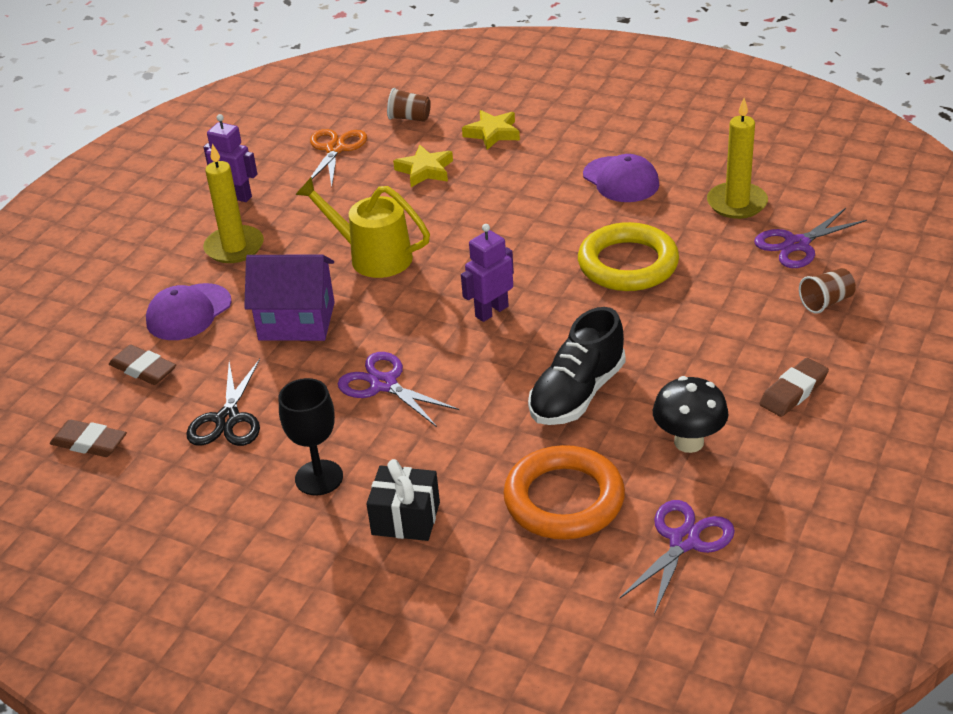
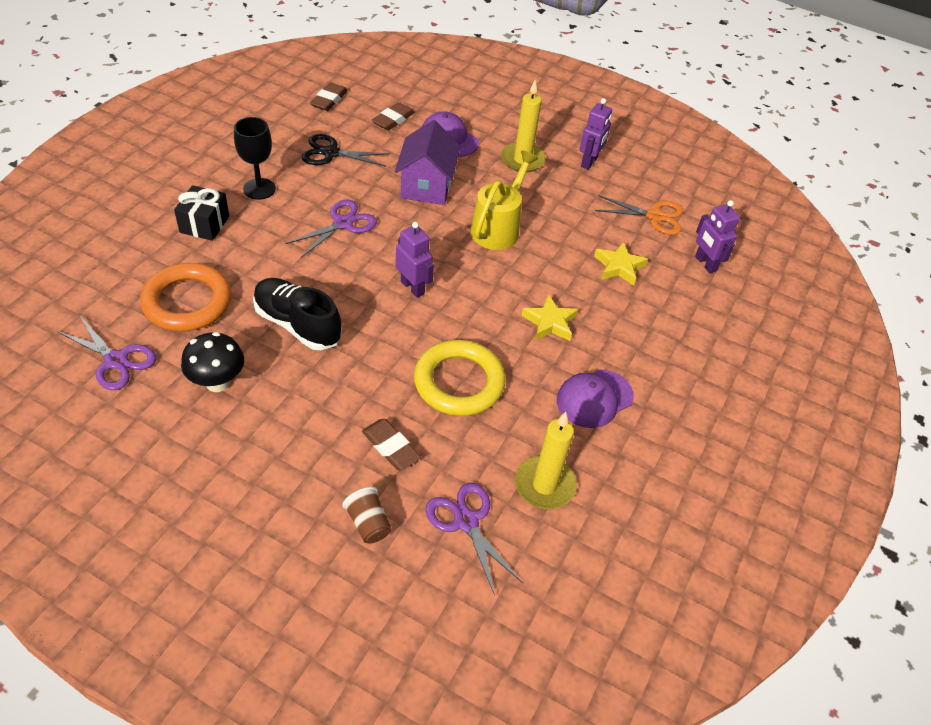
camera: 85 degrees right, 10 degrees up
(409, 118) = (705, 264): brown cup -> purple robot
(493, 133) = (679, 316): yellow star -> yellow star (550, 322)
(793, 391) = (251, 466): brown eraser -> brown eraser (391, 447)

